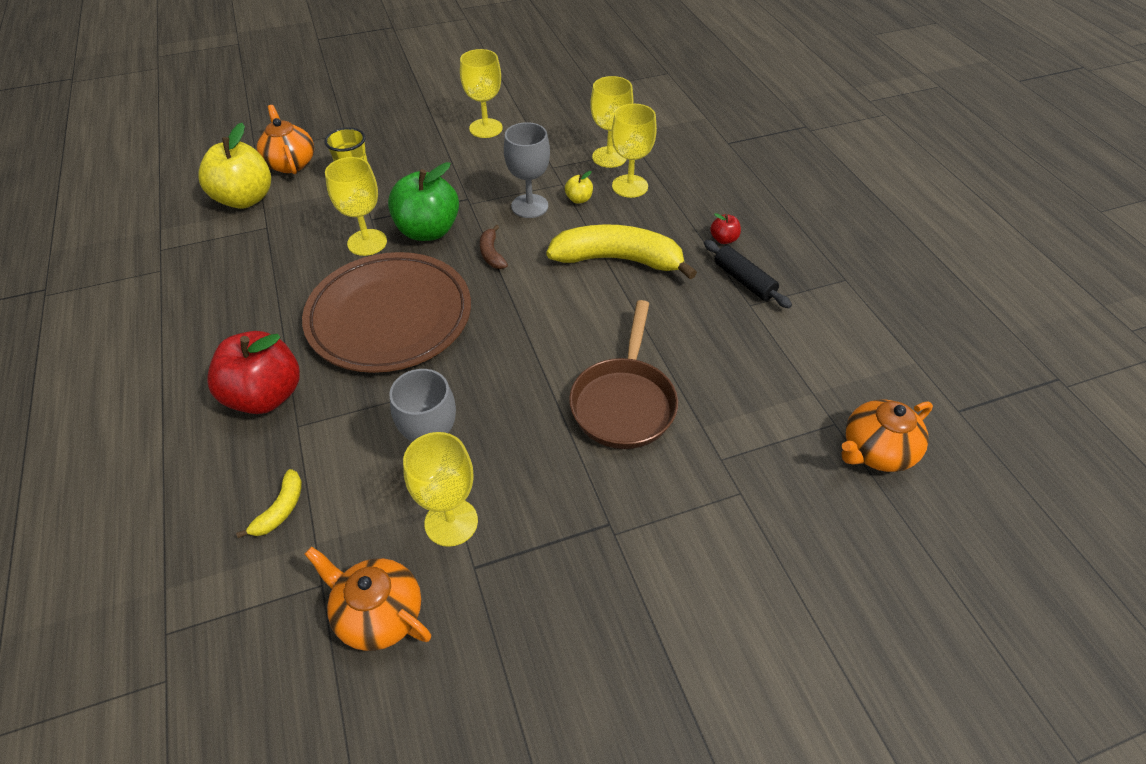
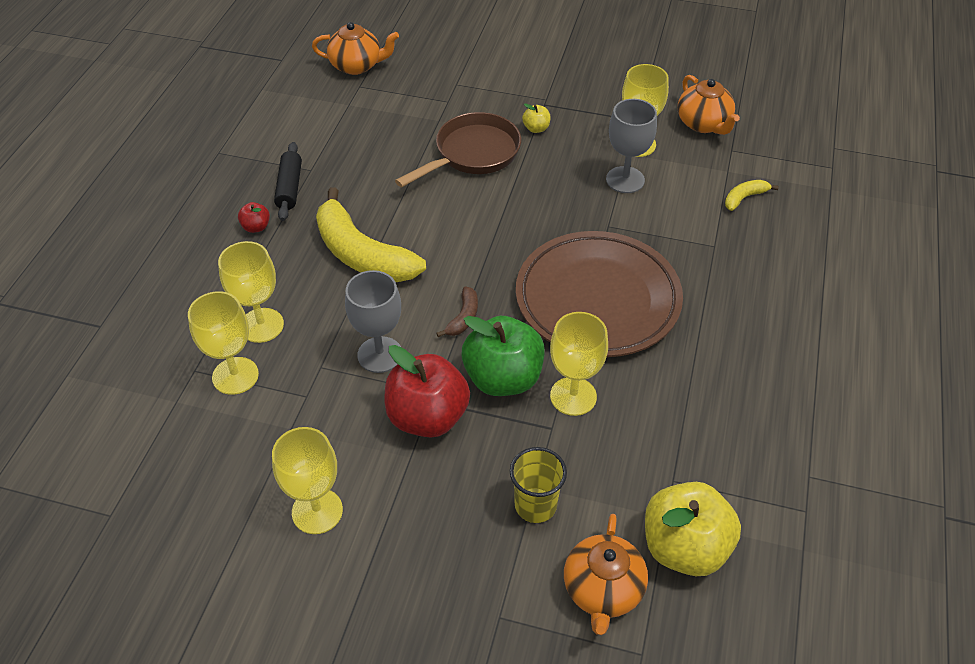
camera: 145 degrees left, 0 degrees up
(265, 396) = (732, 280): red apple -> red apple (427, 417)
(579, 199) = (326, 336): yellow apple -> yellow apple (536, 128)

